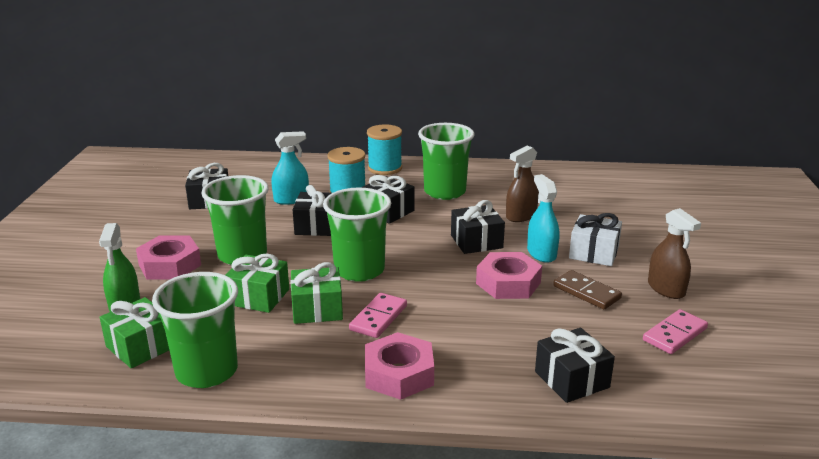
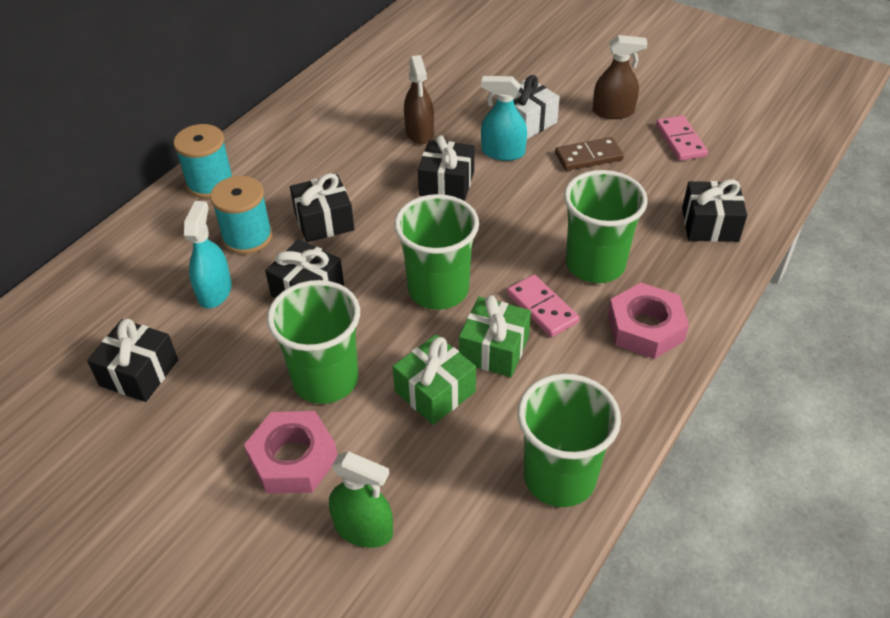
camera: 60 degrees left, 20 degrees up
(141, 346) = (473, 530): green gift -> none
(445, 192) = (318, 161): green cup -> green cup (595, 264)
(508, 283) = (540, 196): pink nut -> none

